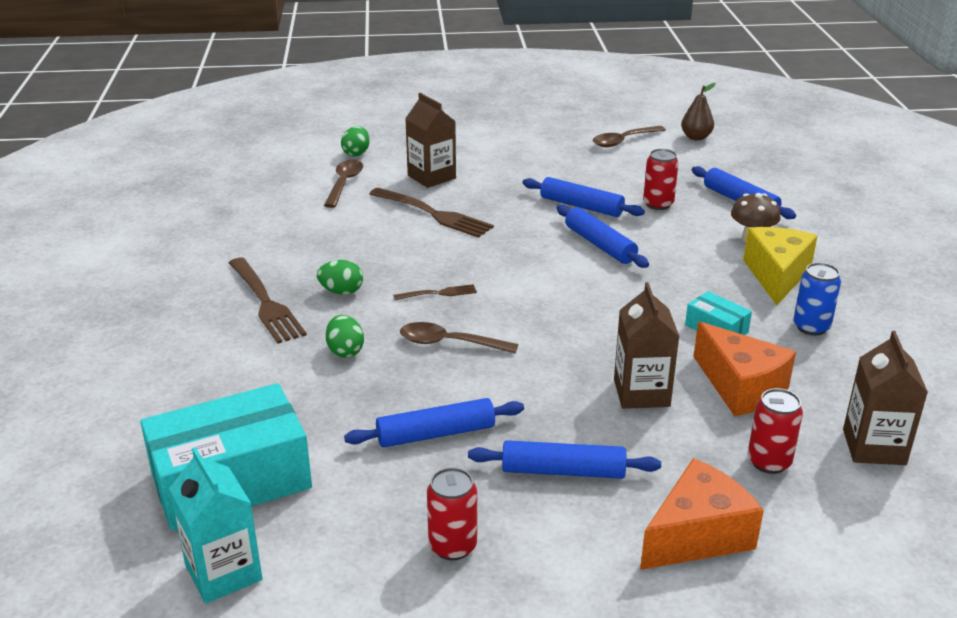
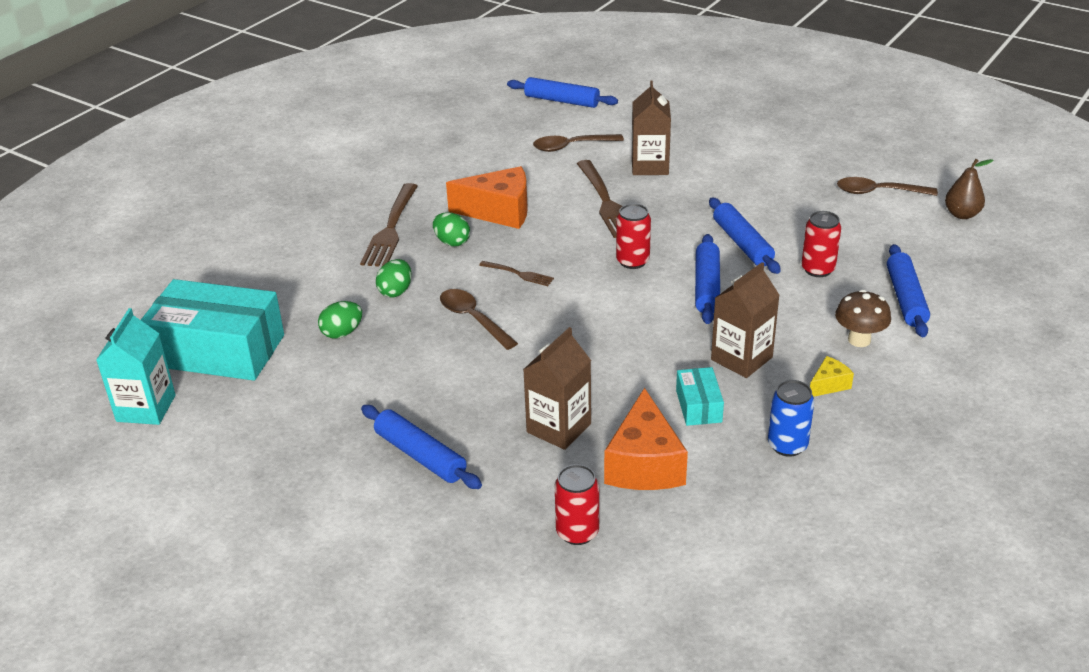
camera: 40 degrees right, 5 degrees up
(344, 183) = (571, 146): brown spoon -> brown spoon turned 150 degrees counterclockwise
(356, 153) = (617, 121): green egg -> green egg (342, 333)
(436, 434) = (374, 383): blue rolling pin -> blue rolling pin (562, 101)
(452, 546) = (285, 466): red can -> red can (632, 261)
(697, 535) = (446, 552): orange cheese -> orange cheese (499, 211)
(776, 275) = (829, 385): yellow cheese -> yellow cheese, size x0.48
(874, 447) = (681, 569): brown carton -> brown carton (741, 358)

